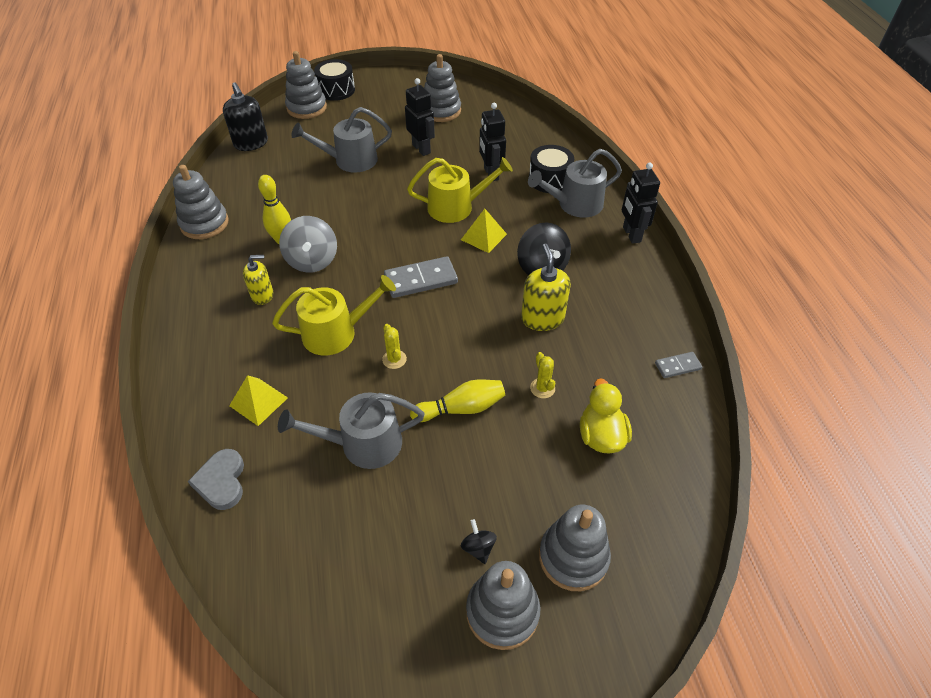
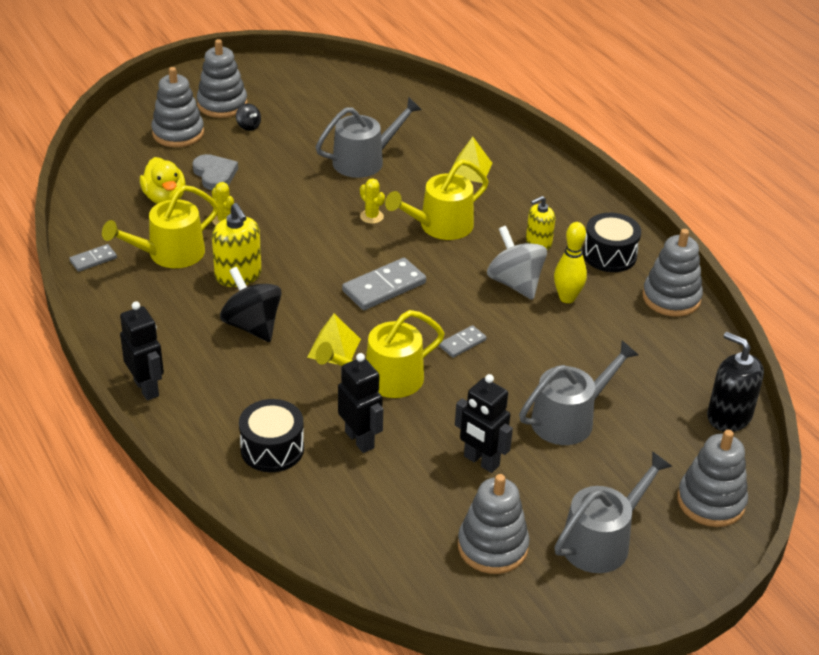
camera: 160 degrees right, 10 degrees down
(221, 481) = (457, 125): grey heart -> grey heart (215, 175)
(336, 90) = (697, 553): black drum -> black drum (609, 255)
(386, 221) = (462, 343): none -> grey domino
(461, 408) = (293, 194): yellow bowling pin -> none
(575, 204) = (227, 416): grey watering can -> grey watering can (601, 541)
(602, 357) = (170, 254): none -> yellow watering can

